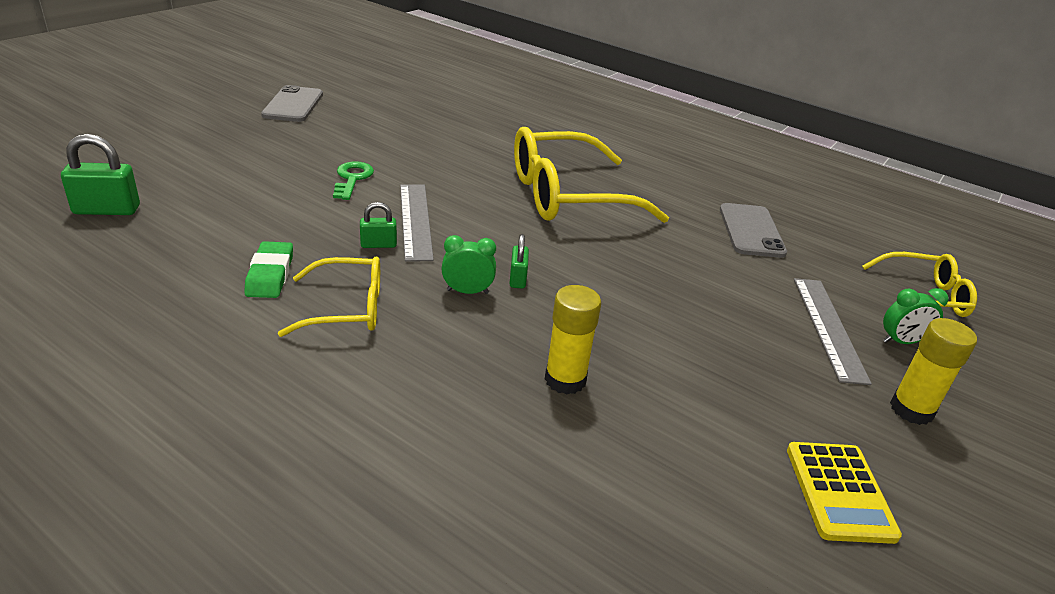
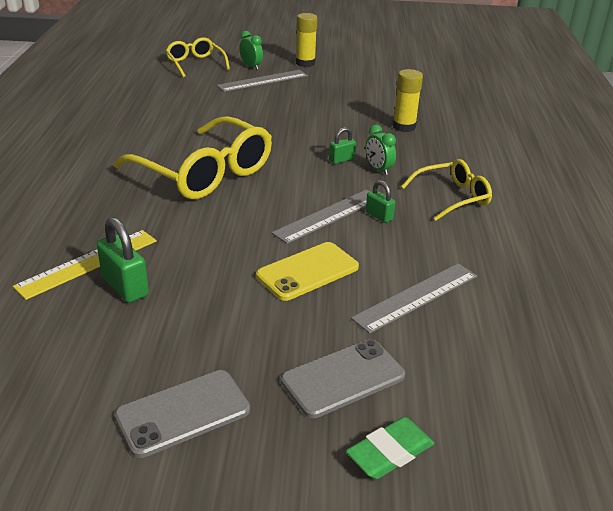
camera: 120 degrees left, 0 degrees up
(107, 210) = (536, 362): green padlock -> green padlock (125, 286)
(250, 204) = (416, 297): none -> grey ruler
(270, 275) = (470, 237): green eraser -> green eraser (389, 452)
(347, 308) = (452, 197): yellow glasses -> yellow glasses turned 105 degrees clockwise
(352, 179) = (307, 271): green key -> yellow phone
(475, 121) = (88, 263): none -> yellow ruler
(751, 231) = (174, 108): grey phone -> grey phone (343, 378)
(839, 492) = (379, 71): yellow calculator -> none

